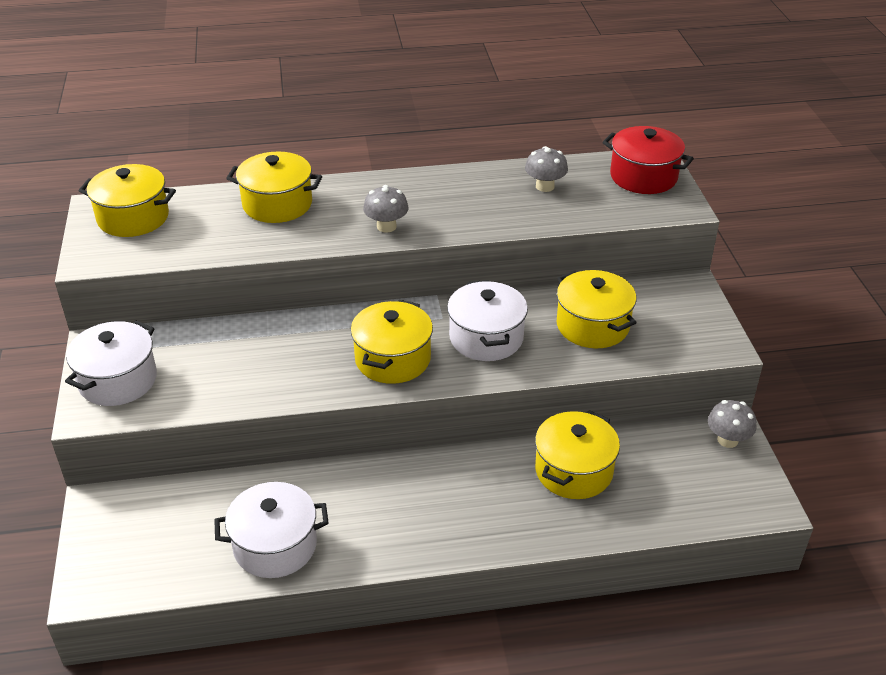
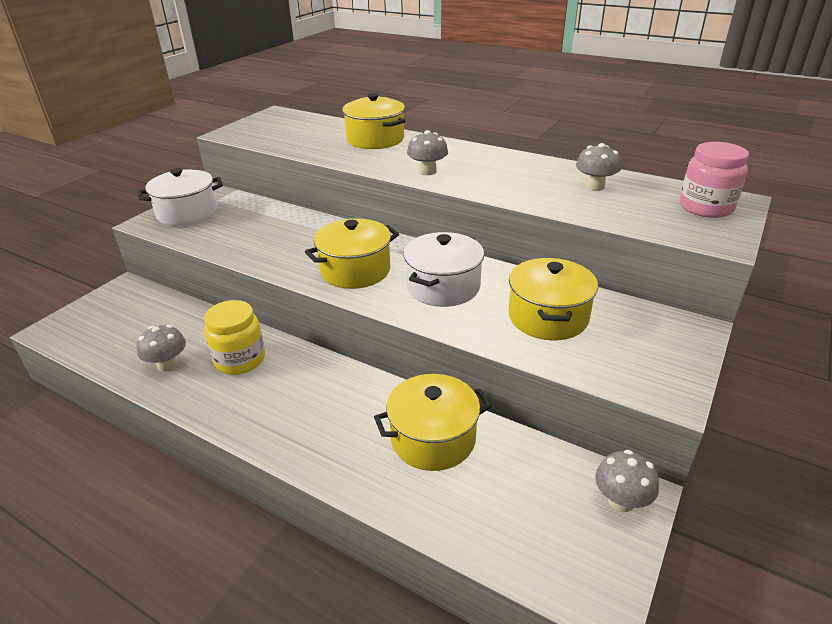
camera: 40 degrees right, 5 degrees down
(133, 218) = (284, 122): yellow pot -> none
(275, 545) = (167, 364): white pot -> grey mushroom
(338, 502) = (240, 360): none -> yellow jar
(643, 177) = (705, 207): red pot -> pink jar

